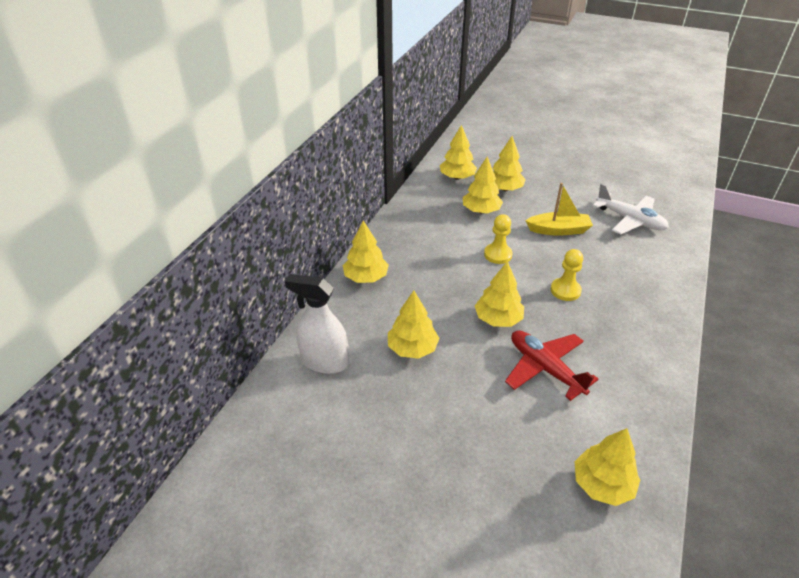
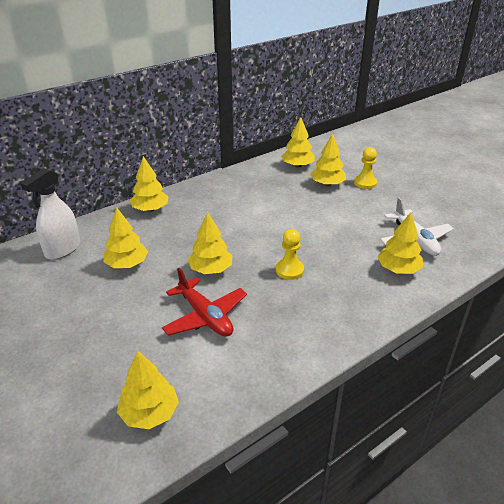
camera: 30 degrees right, 5 degrees down
(324, 361) = (62, 249): white spray bottle -> white spray bottle turned 105 degrees counterclockwise
(481, 211) = (289, 193): yellow tree -> yellow tree (398, 269)
(498, 254) = (265, 227): yellow pawn -> yellow pawn (365, 183)
(545, 368) = (205, 316): red plane -> red plane turned 150 degrees clockwise
(558, 230) = (338, 226): yellow boat -> none

